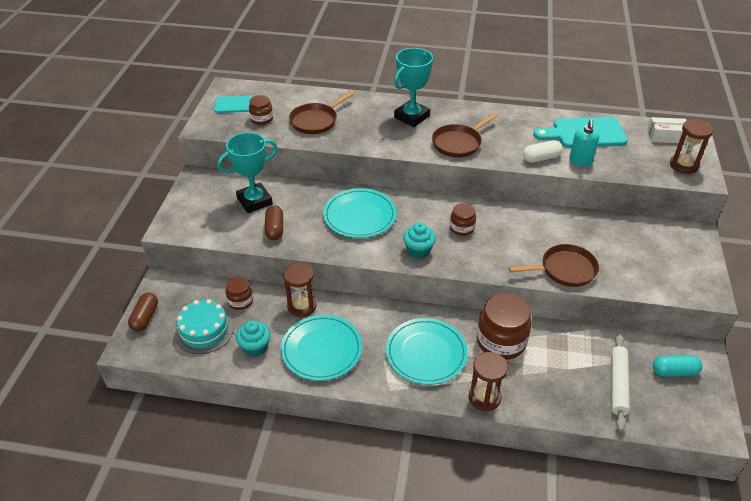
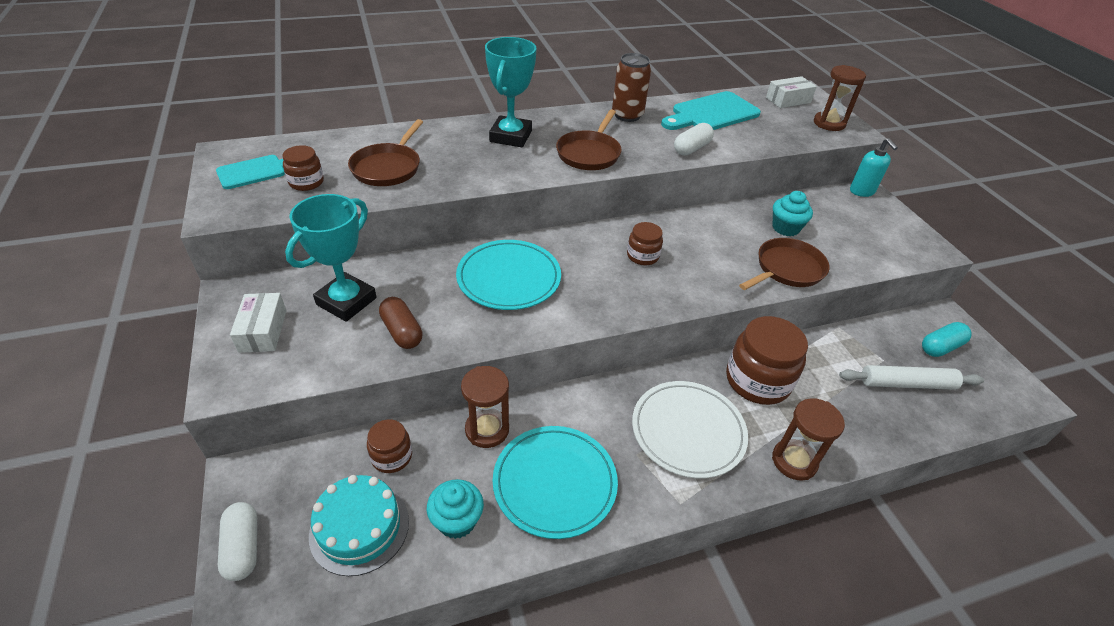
camera: 30 degrees left, 0 degrees up
(145, 317) = (243, 547): brown capsule -> white capsule
(201, 204) = (263, 331): none -> white box
(418, 250) = (613, 299): turquoise cupcake -> turquoise cupcake (785, 228)
(426, 353) = (688, 431): turquoise plate -> white plate
(512, 119) = (627, 115): none -> brown can
(580, 161) = (733, 142): turquoise soap dispenser -> turquoise soap dispenser (862, 191)
(618, 384) = (906, 383): white rolling pin -> white rolling pin turned 75 degrees counterclockwise

